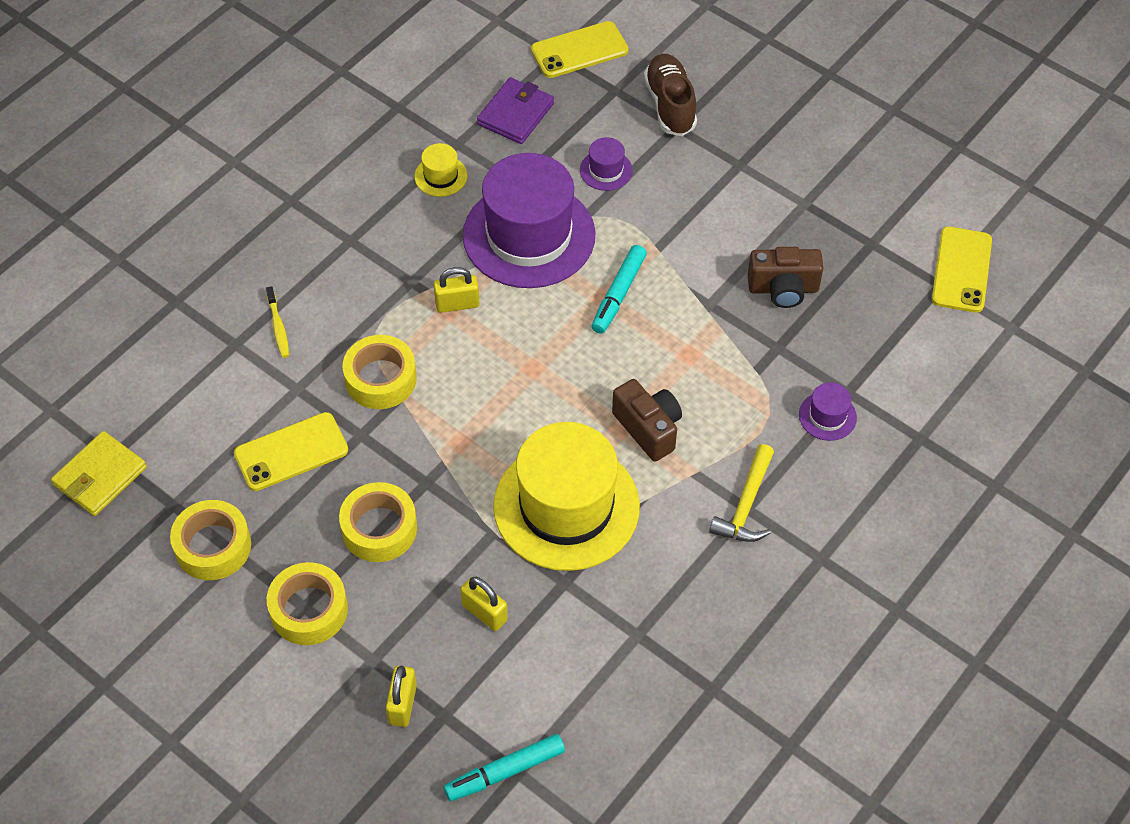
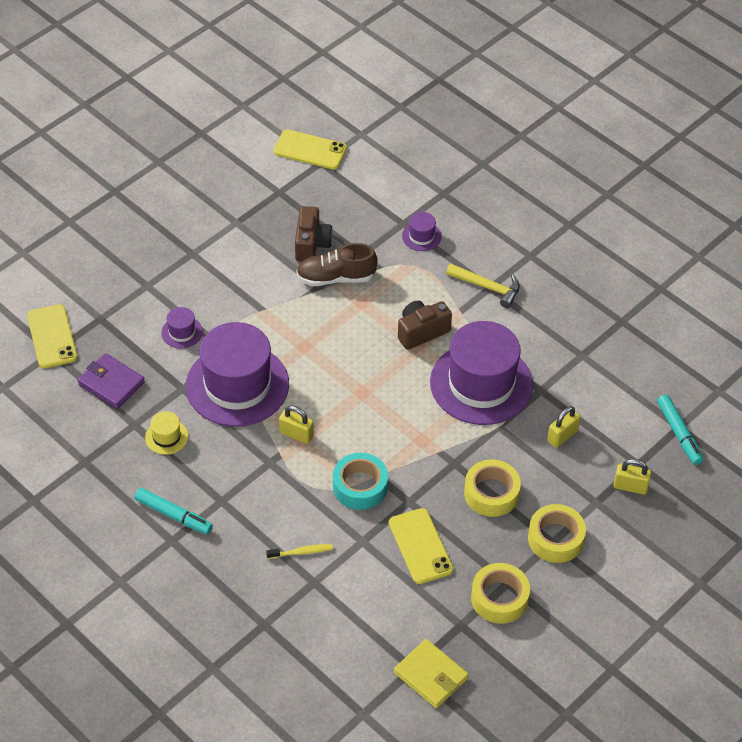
camera: 85 degrees left, 5 degrees down
(380, 379) = (360, 486): yellow tape -> turquoise tape
(457, 304) = (296, 434): yellow padlock -> yellow padlock turned 60 degrees counterclockwise
(566, 506) = (481, 383): yellow hat -> purple hat
(618, 294) = (302, 336): turquoise marker -> turquoise marker (173, 515)
(670, 105) = (124, 286): brown shoe -> brown shoe (336, 278)

